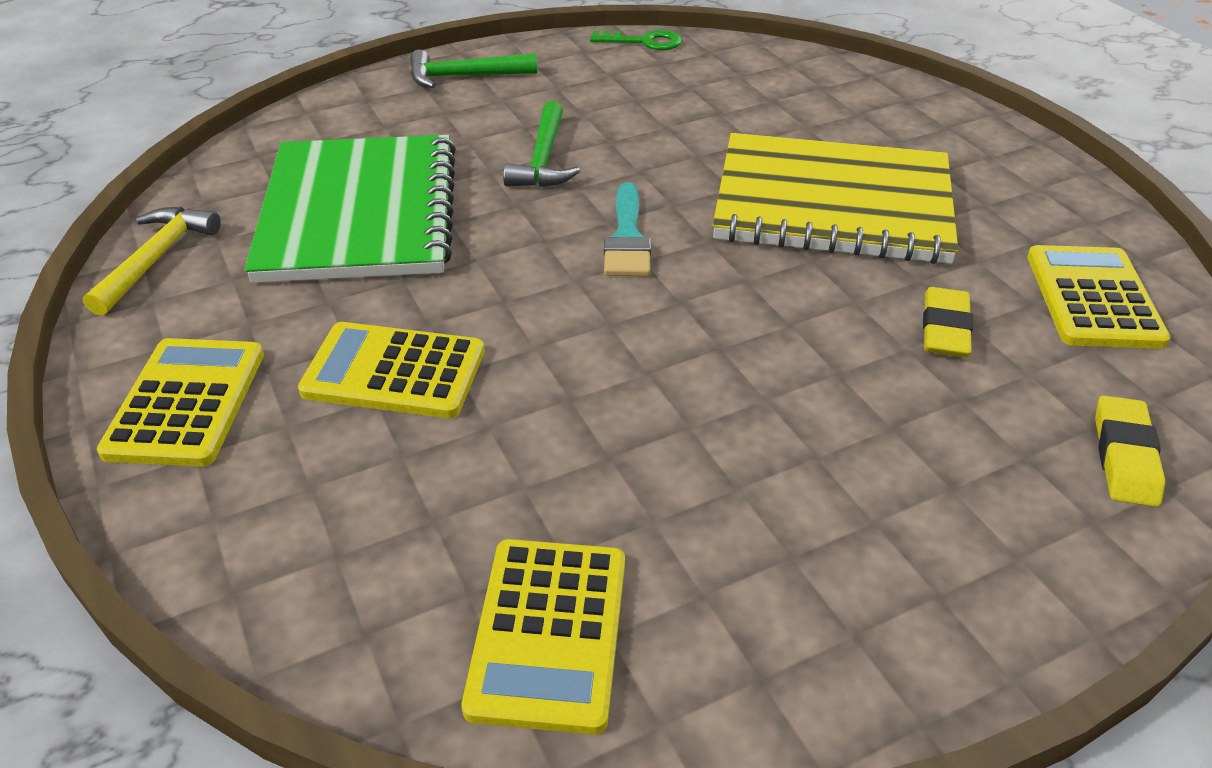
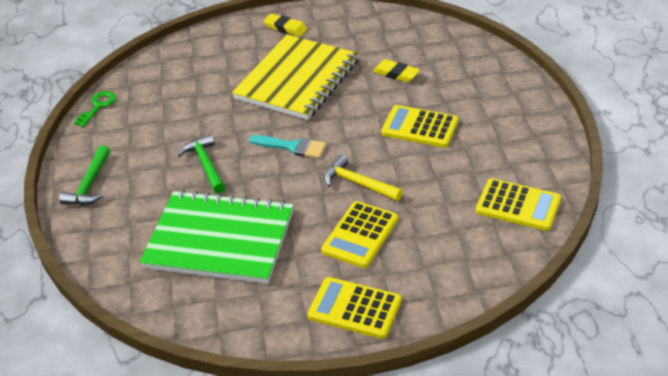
camera: 70 degrees left, 0 degrees up
(156, 258) = (223, 325): yellow hammer -> yellow hammer (358, 183)
(543, 160) = (205, 164): green hammer -> green hammer turned 135 degrees counterclockwise
(1093, 298) = (393, 33): yellow calculator -> yellow calculator (420, 127)
(1124, 456) = (477, 56): yellow eraser -> yellow eraser (285, 28)

